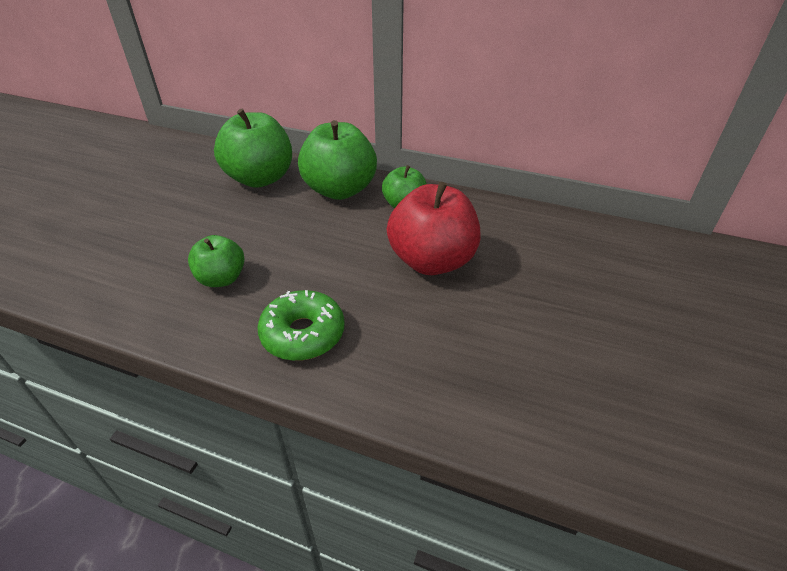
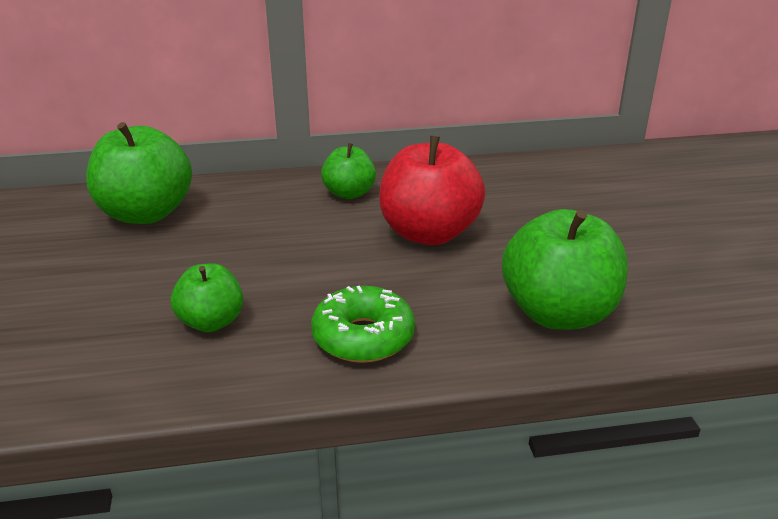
camera: 30 degrees left, 10 degrees down
(340, 190) = (260, 198): green apple -> green apple (558, 313)

